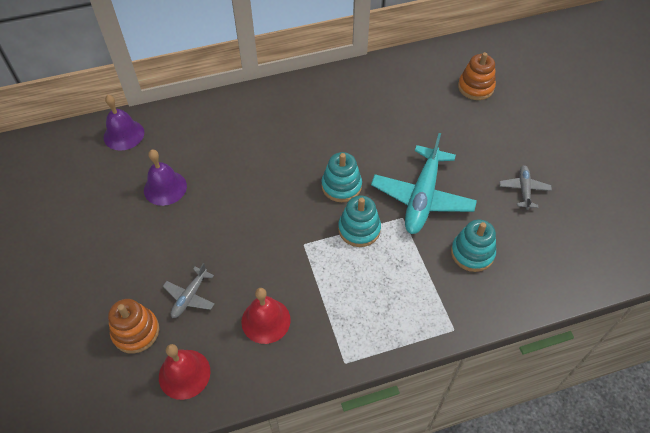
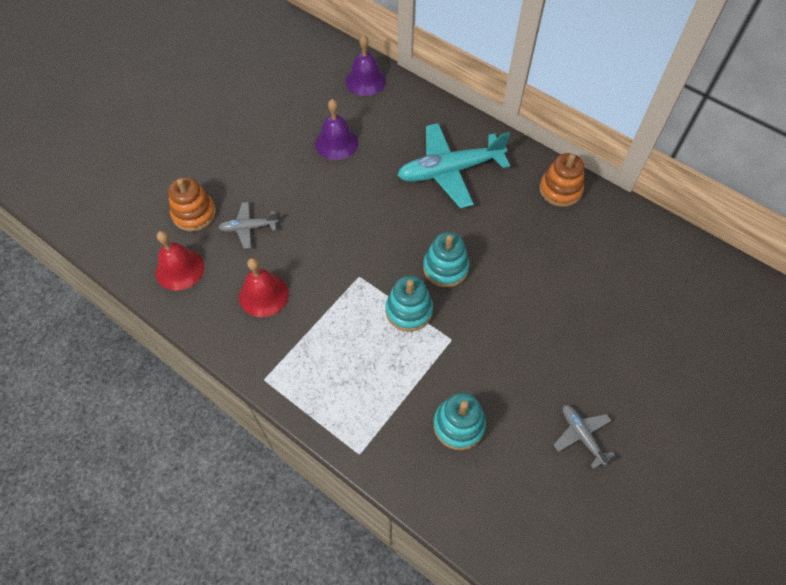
camera: 55 degrees right, 5 degrees up
(422, 197) = (489, 343): turquoise plane -> turquoise plane (449, 171)
(475, 87) = (682, 315): orange stacking toy -> orange stacking toy (560, 190)
(524, 189) = (581, 435): grey plane -> grey plane turned 90 degrees counterclockwise

